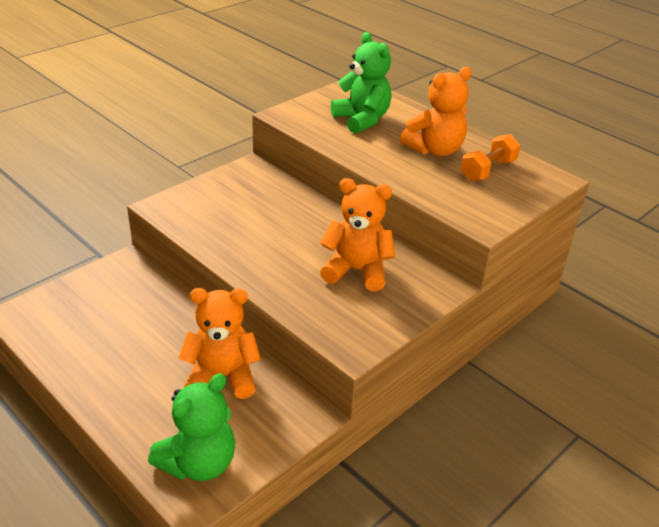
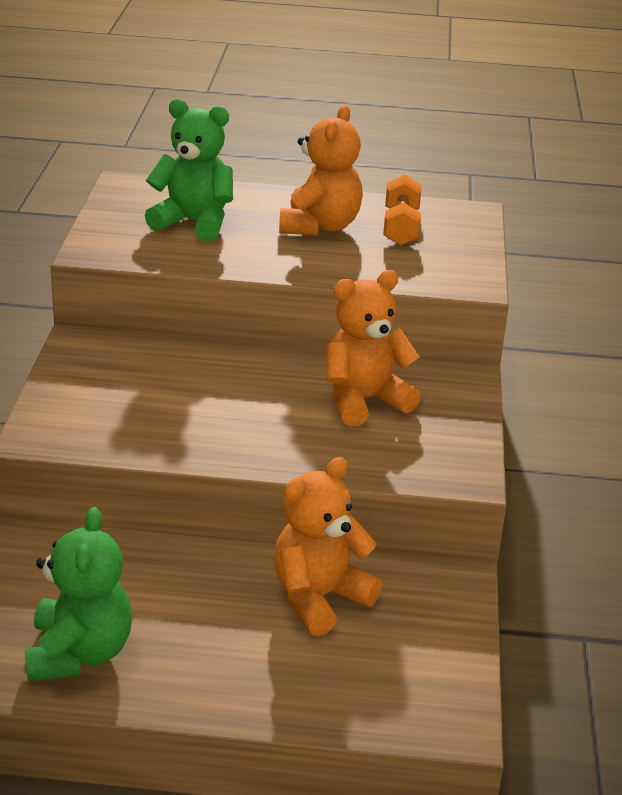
camera: 40 degrees left, 5 degrees down
(199, 463) = (414, 690): green teddy bear -> green teddy bear (79, 653)

